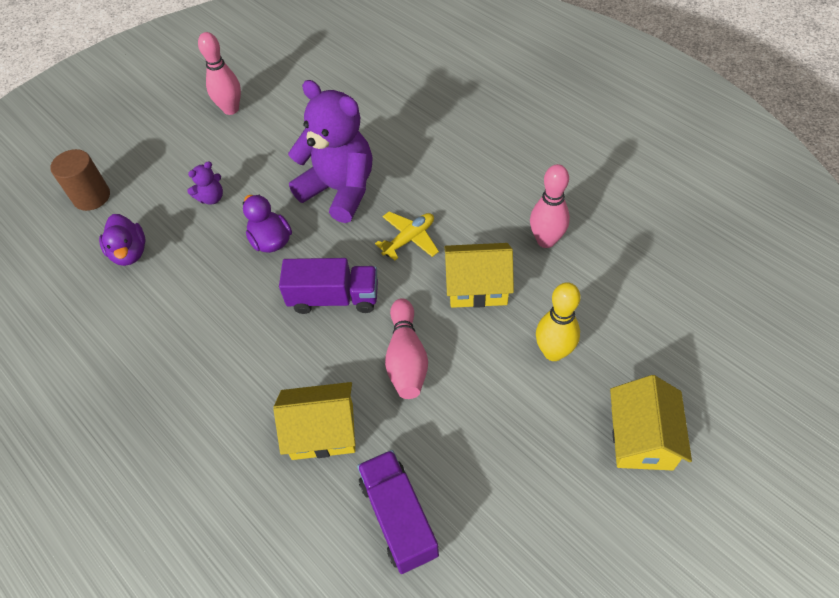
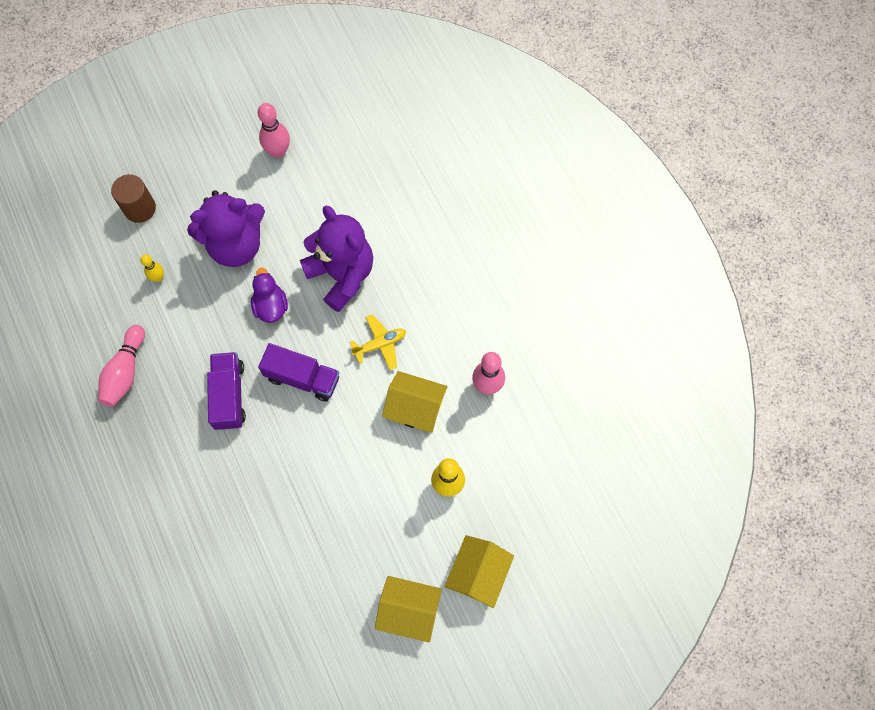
camera: 15 degrees right, 15 degrees up
(130, 253) = (158, 277): purple duck -> yellow bowling pin
(211, 198) = (236, 245): purple teddy bear -> purple teddy bear, size x2.43
(322, 431) = (258, 486): yellow house -> yellow house (409, 610)
(398, 518) = (288, 568): purple truck -> purple truck (229, 395)
(406, 358) = (338, 450): pink bowling pin -> pink bowling pin (125, 372)

